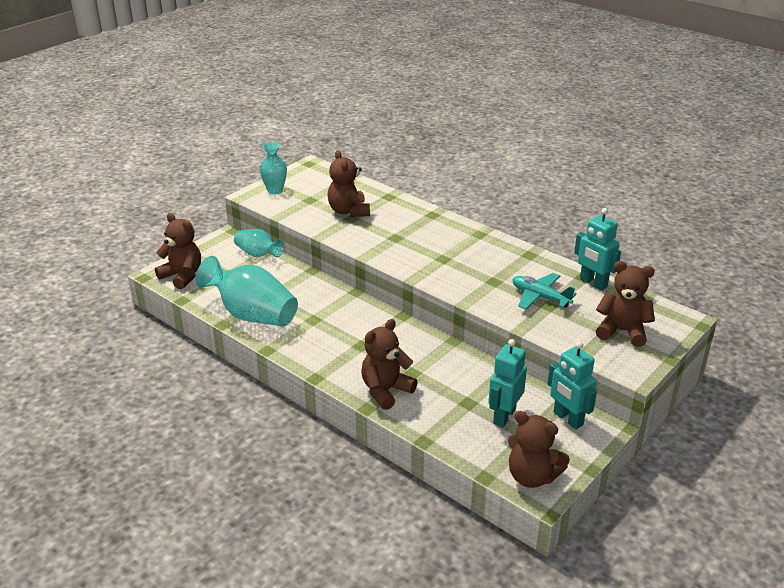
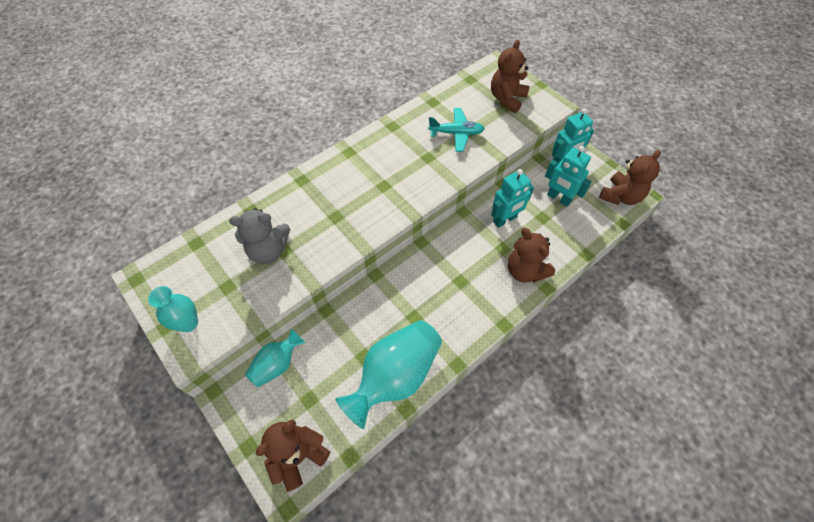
camera: 80 degrees left, 25 degrees up
(349, 211) = (269, 250): brown teddy bear -> grey teddy bear
(540, 297) = (456, 133): turquoise plane -> turquoise plane turned 135 degrees counterclockwise
(593, 283) = (442, 98): turquoise robot -> turquoise robot (505, 220)

